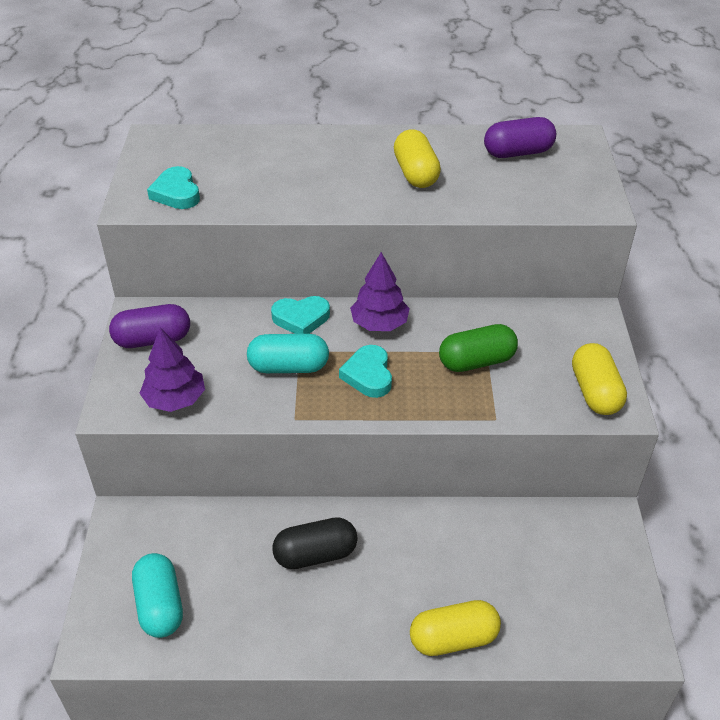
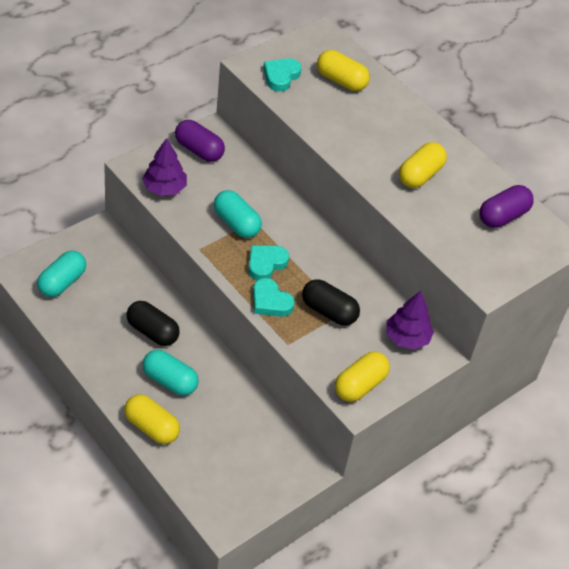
camera: 45 degrees right, 5 degrees up
(232, 158) = (341, 81): none -> yellow capsule
(301, 318) = (282, 206): turquoise heart -> turquoise heart (270, 301)
(379, 324) = (315, 246): purple tree -> purple tree (407, 338)
(399, 579) = (170, 381): none -> turquoise capsule
(476, 361) = (329, 311): green capsule -> black capsule
(518, 152) = (503, 216): purple capsule -> purple capsule turned 75 degrees counterclockwise

